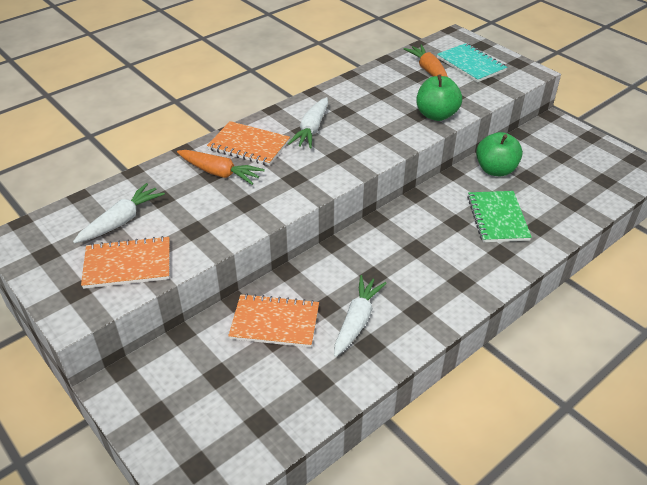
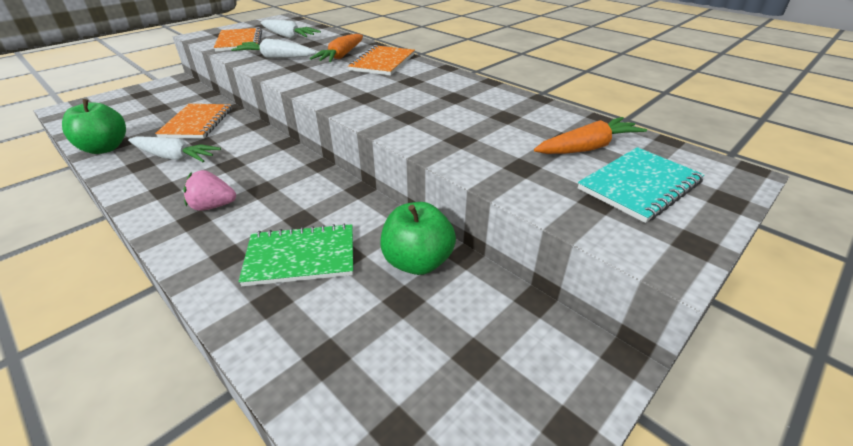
camera: 85 degrees right, 5 degrees down
(311, 129) = (413, 84): white carrot -> white carrot (276, 57)
(436, 115) = (462, 152): green apple -> green apple (105, 148)
(442, 273) = (213, 206): none -> pink strawberry

